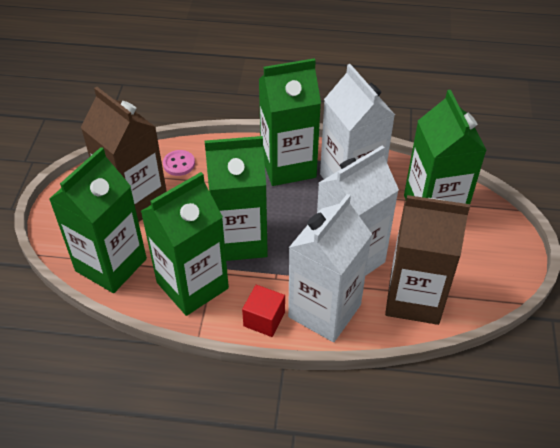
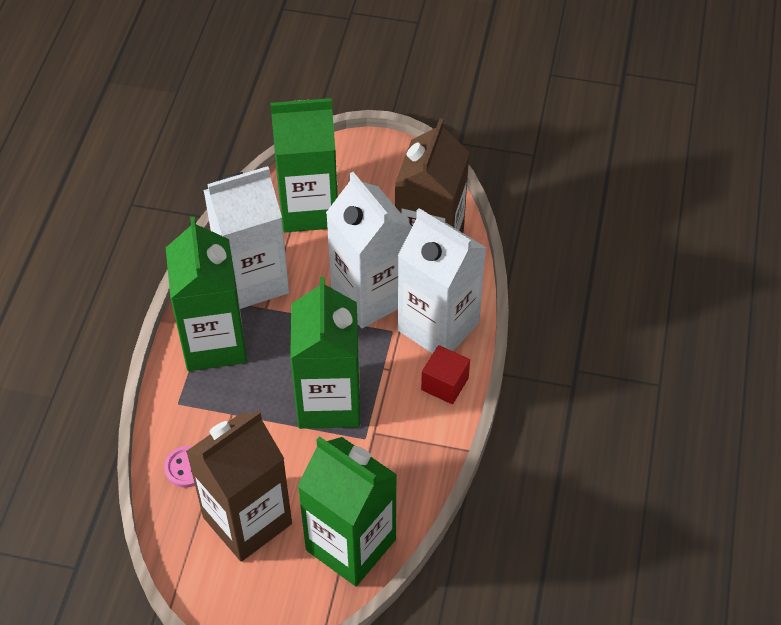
camera: 85 degrees left, 5 degrees up
(192, 285) = (391, 454): green carton -> none

